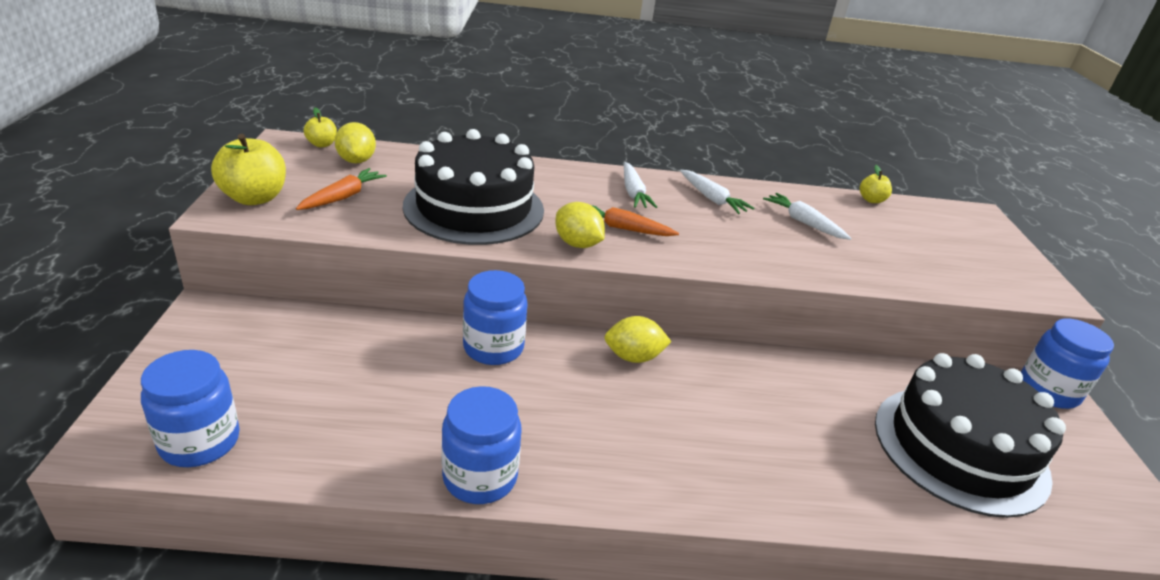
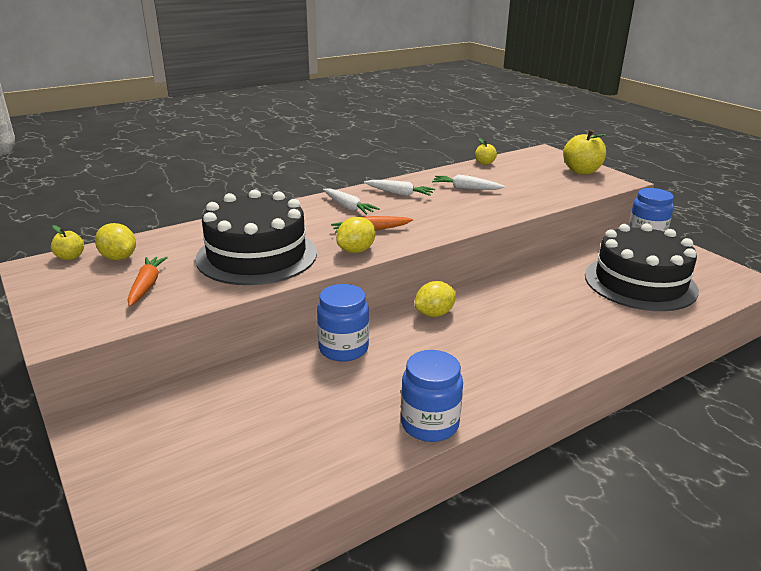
camera: 30 degrees left, 5 degrees down
(200, 442) = (213, 509): blue jar -> none
(254, 198) = (72, 315): yellow apple -> yellow apple (582, 171)
(577, 244) = (356, 250): yellow lemon -> yellow lemon turned 60 degrees counterclockwise

